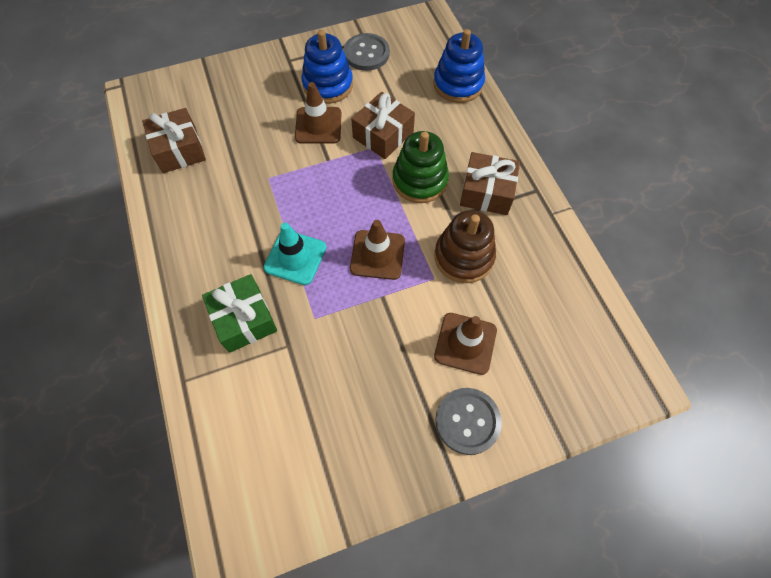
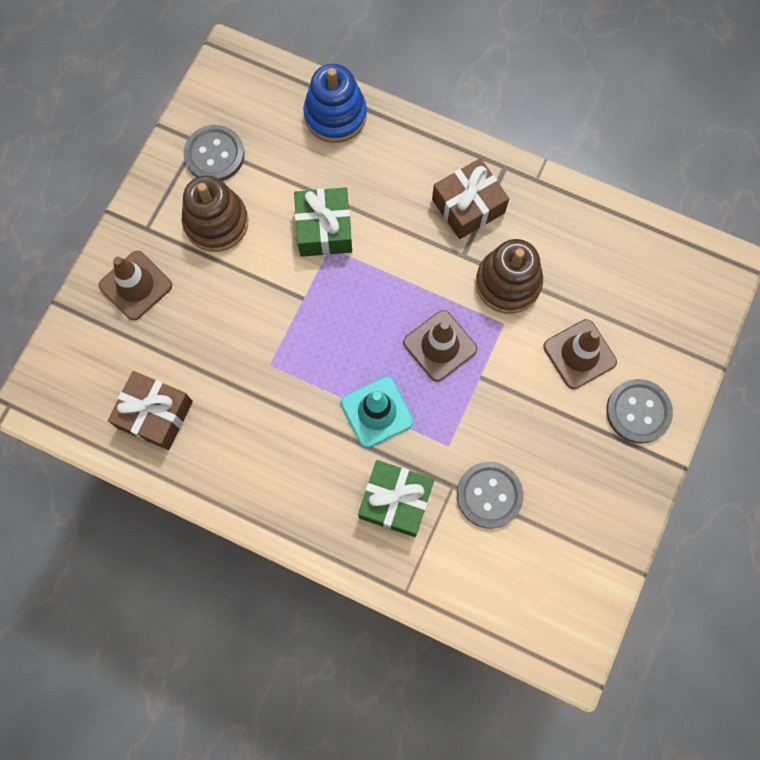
camera: 45 degrees left, 10 degrees up
(304, 374) = (489, 495): none -> grey button
(318, 125) = (256, 272): brown traffic cone -> brown traffic cone (135, 285)
(328, 85) = (216, 222): blue stacking toy -> brown stacking toy
(383, 135) = (324, 229): brown gift -> green gift
(420, 180) = (403, 245): green stacking toy -> none

